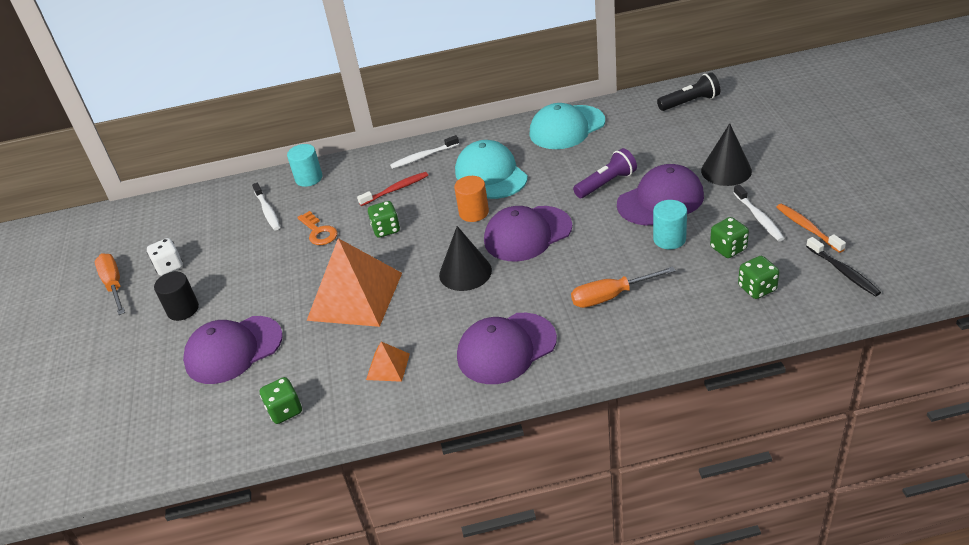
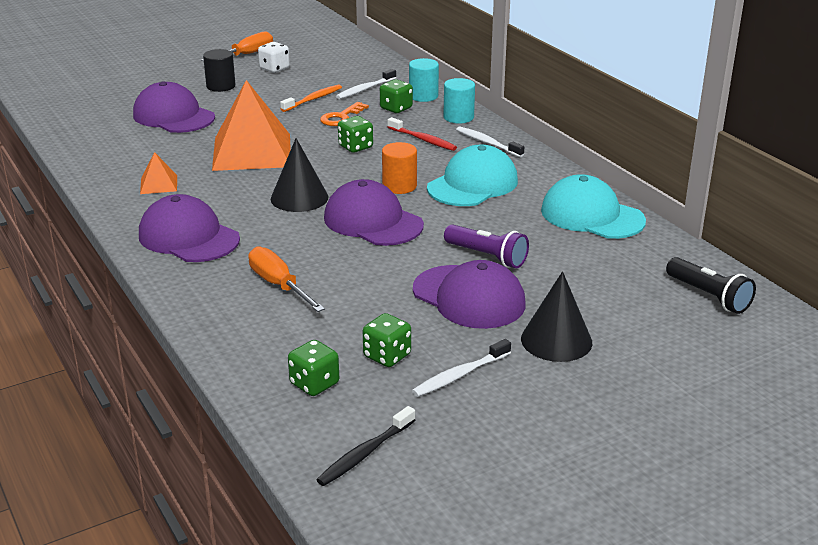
camera: 65 degrees right, 10 degrees down
(285, 411) = (102, 151): green dice -> green dice (396, 108)
(669, 239) = (392, 311): turquoise cylinder -> turquoise cylinder (458, 117)
(807, 228) = (452, 417): orange toothbrush -> orange toothbrush (313, 99)

